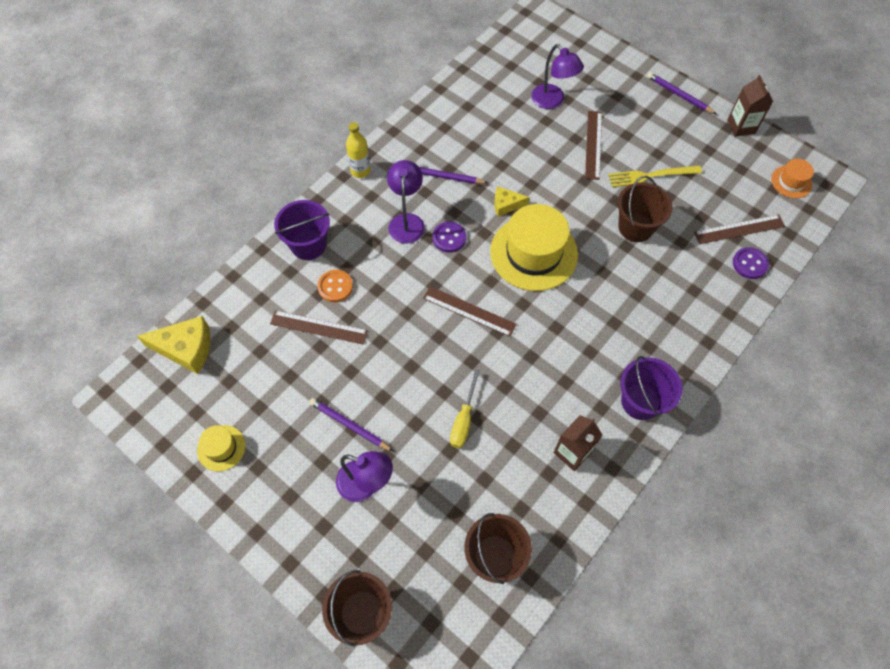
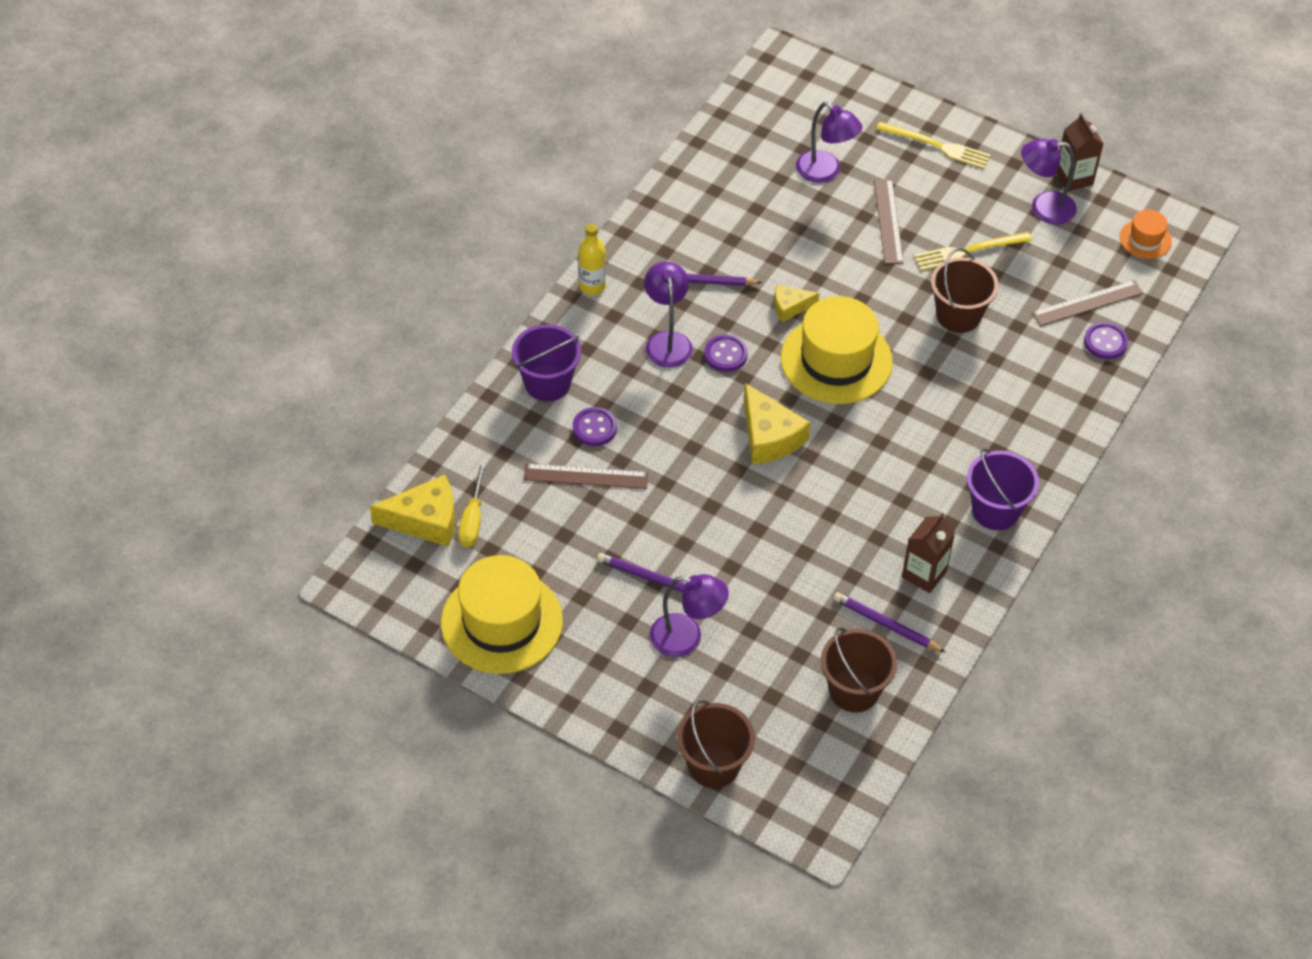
camera: 10 degrees left, 10 degrees down
(221, 448) = (501, 622): yellow hat -> yellow hat, size x2.07
(335, 287) = (594, 428): orange button -> purple button
(463, 420) = (788, 556): yellow screwdriver -> yellow screwdriver (472, 519)
(469, 311) = (769, 436): brown ruler -> yellow cheese
(640, 90) = (937, 146): none -> yellow fork
(679, 95) = (989, 146): purple pencil -> purple pencil (886, 625)
(714, 147) = (1043, 208): none -> purple lamp

